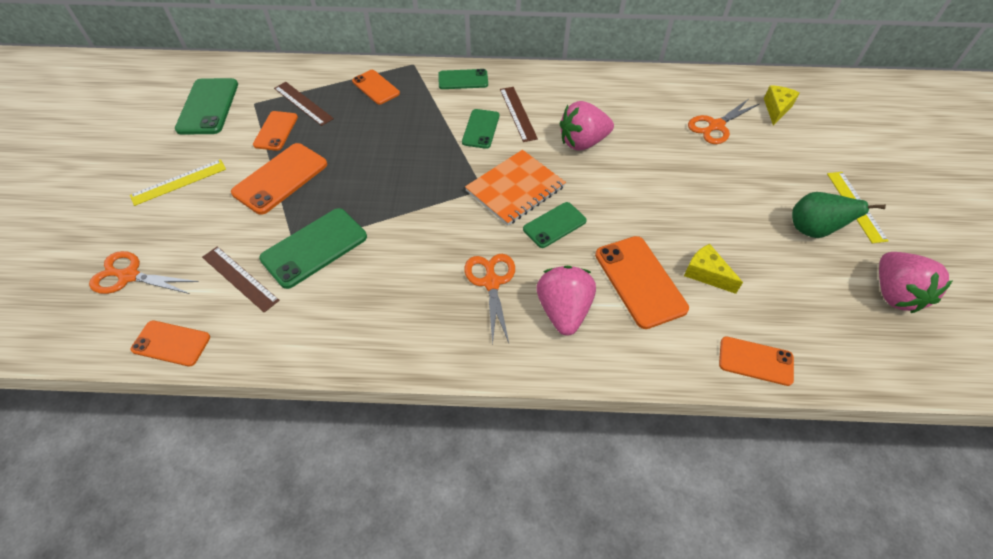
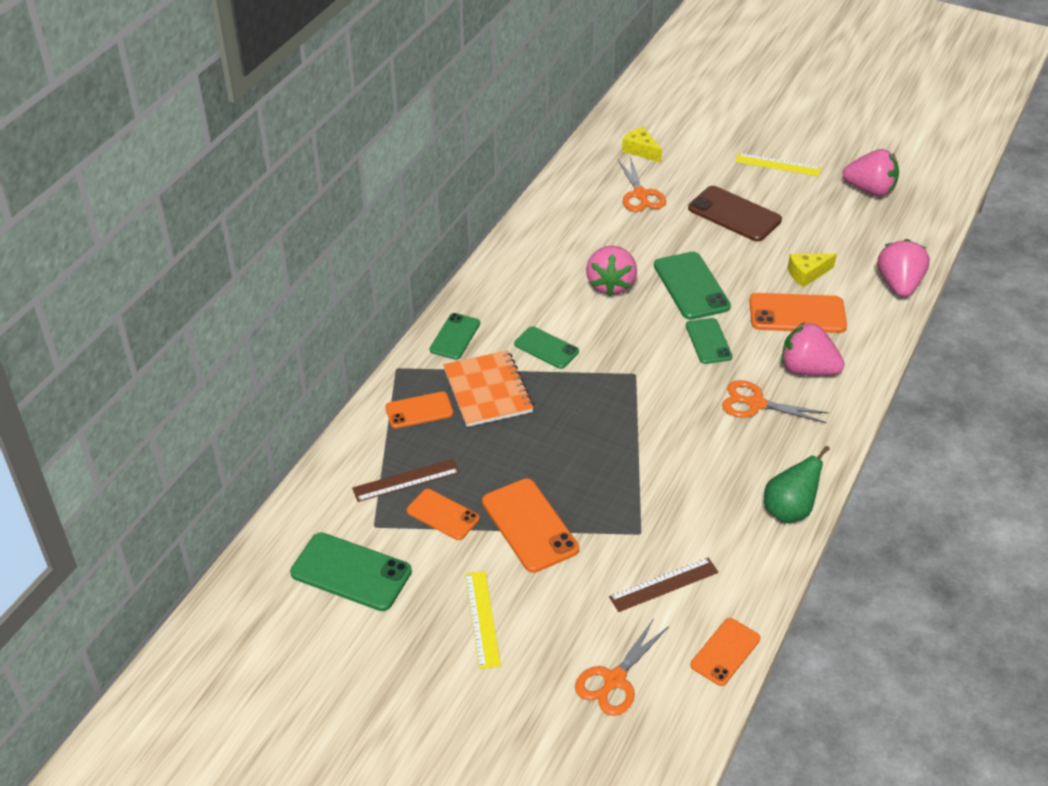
camera: 65 degrees left, 10 degrees down
(314, 247) = (650, 518): green phone -> green phone (691, 286)
(515, 189) = (648, 351): orange notebook -> orange notebook (487, 390)
(518, 113) = (539, 314): brown ruler -> none
(747, 194) = (734, 214): none -> brown phone
(755, 361) = (899, 285): orange phone -> pink strawberry
(812, 230) = (791, 199): green pear -> green pear (789, 510)

